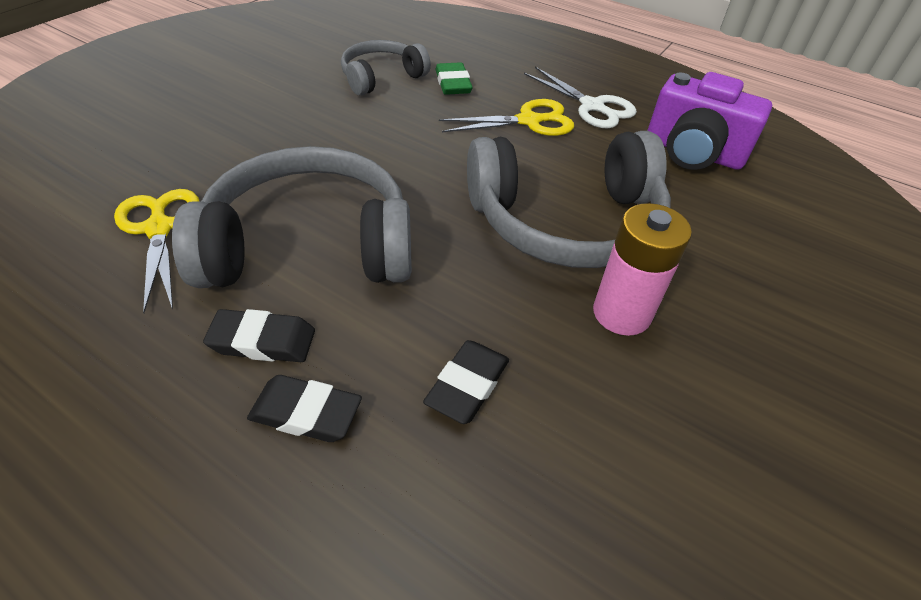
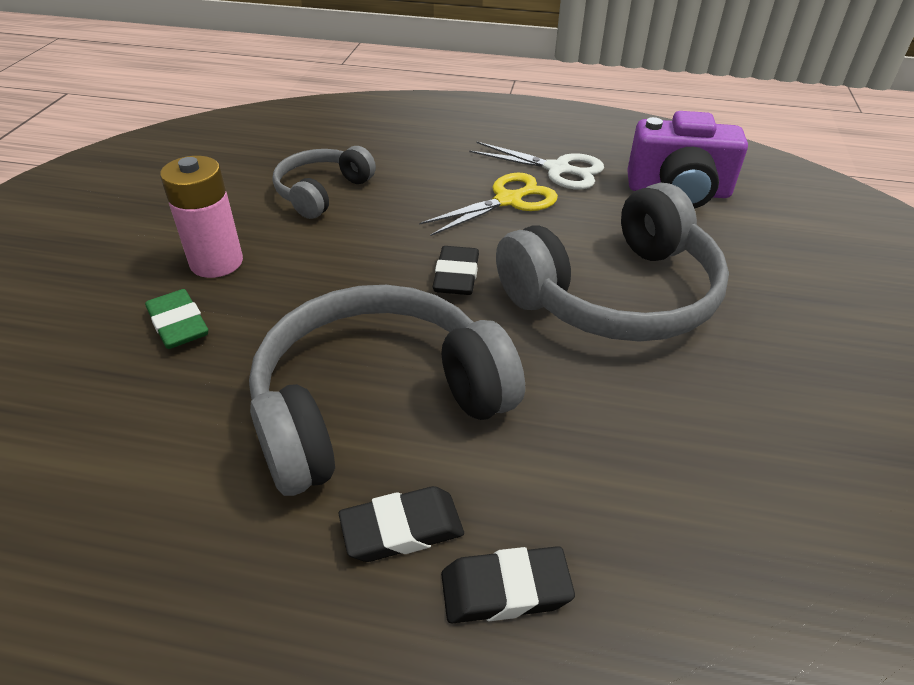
camera: 20 degrees left, 5 degrees down
(159, 228) = (184, 442): yellow scissors -> none
(453, 84) = (404, 180): green eraser -> green eraser (178, 324)
(467, 385) = (642, 494): black eraser -> black eraser (456, 276)
(621, 313) = (726, 369): pink battery -> pink battery (216, 262)

